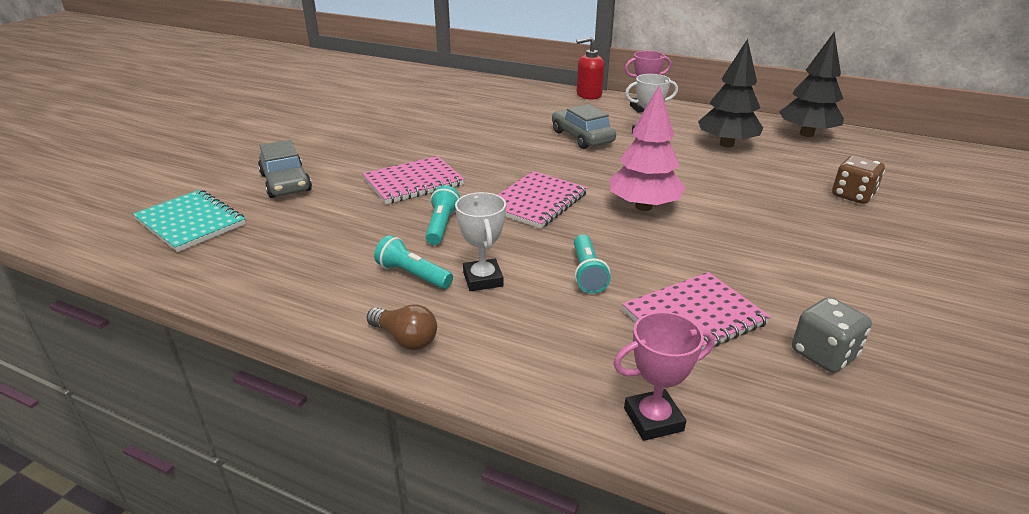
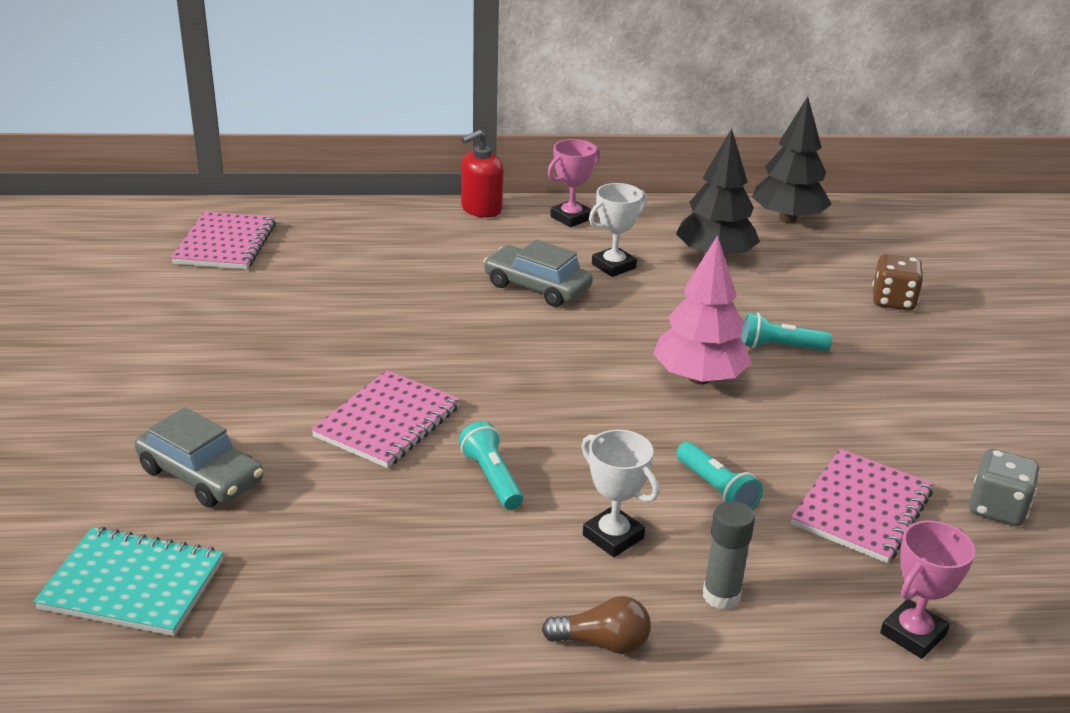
camera: 30 degrees left, 0 degrees up
(413, 275) = (528, 559): turquoise flashlight -> turquoise flashlight (780, 347)
(521, 339) = (721, 596): none -> grey glue stick
(536, 202) = (573, 407): pink notebook -> pink notebook (225, 244)

